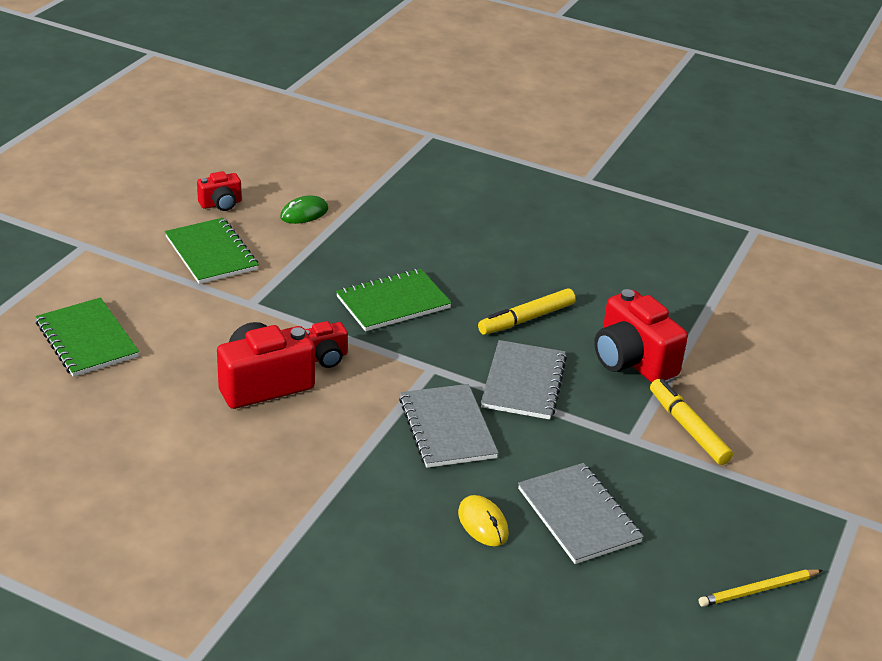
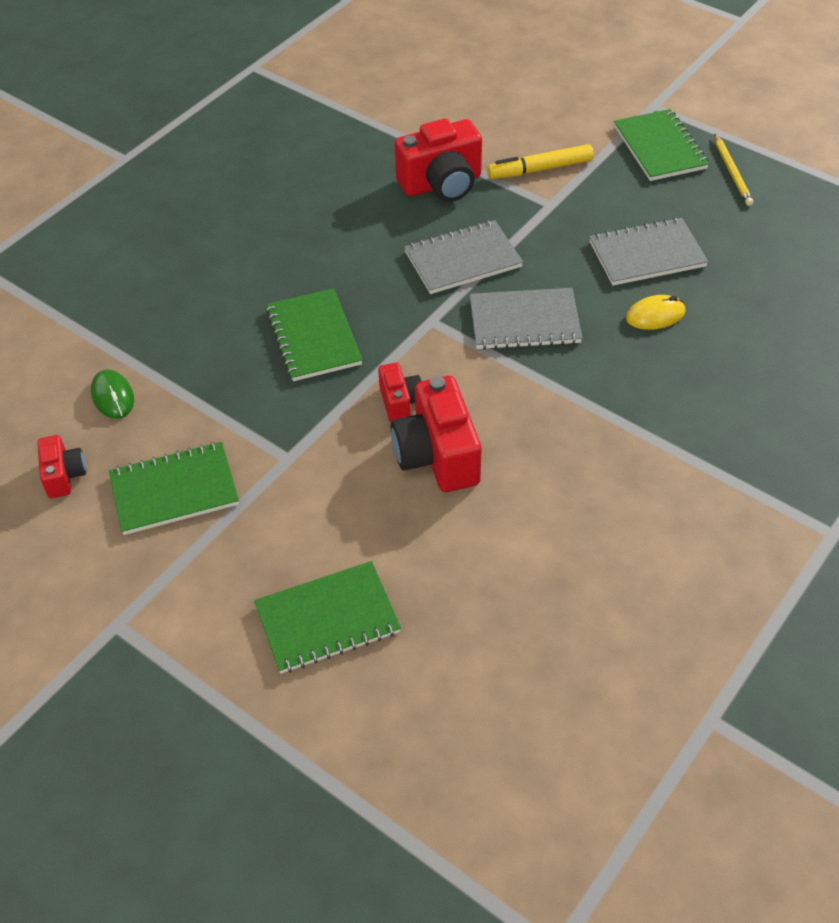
camera: 75 degrees left, 15 degrees up
(523, 382) = (463, 260): grey notebook -> grey notebook turned 45 degrees counterclockwise
(526, 319) = (363, 242): yellow marker -> none
(774, 524) = (659, 147): none -> green notebook

